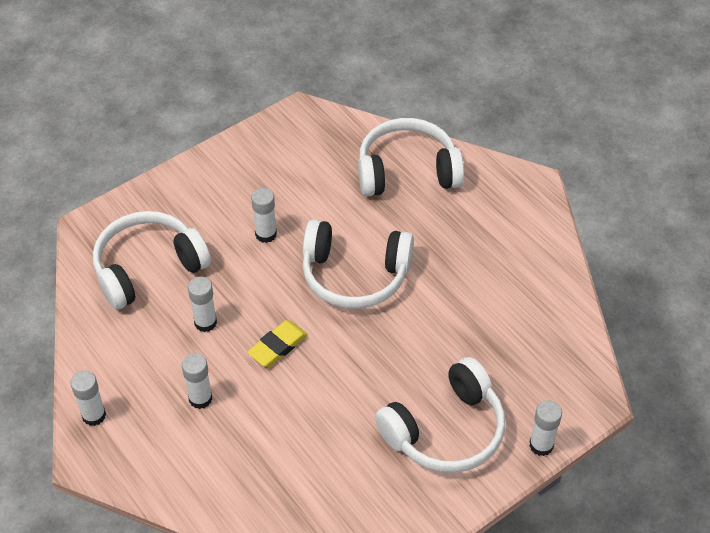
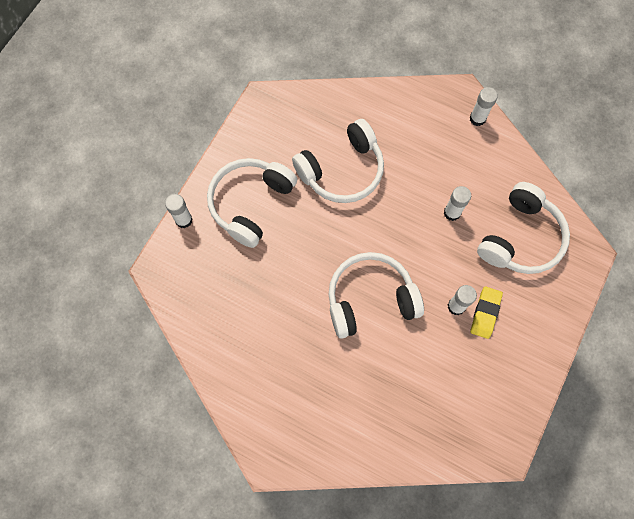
camera: 155 degrees right, 20 degrees up
(200, 398) = (419, 157): white glue stick -> none
(278, 346) = (392, 216): yellow eraser -> yellow eraser (485, 313)
(407, 171) = (380, 424): white headphones -> white headphones (342, 170)

